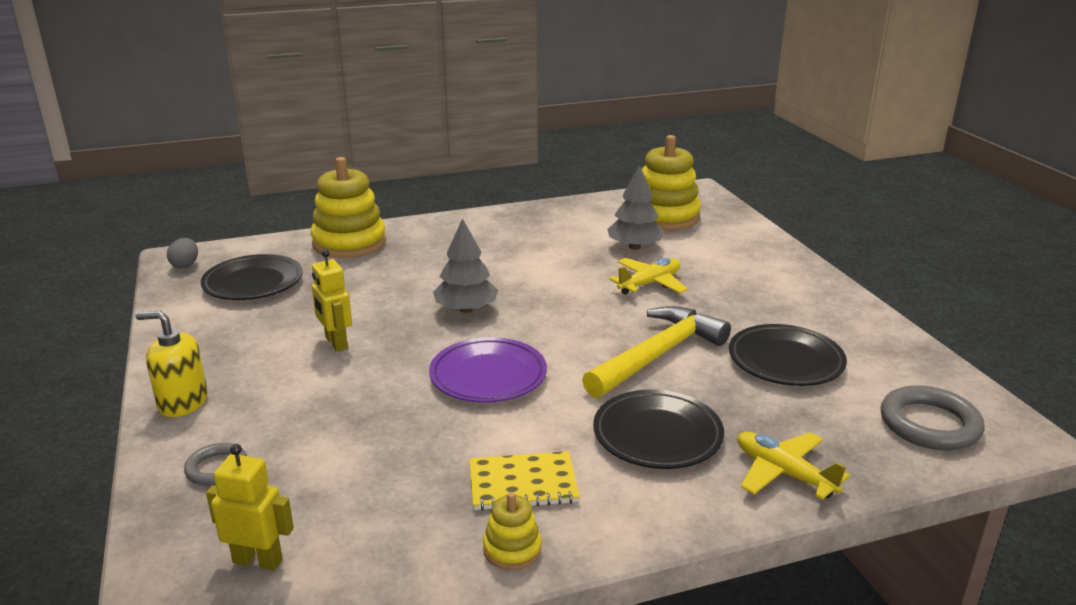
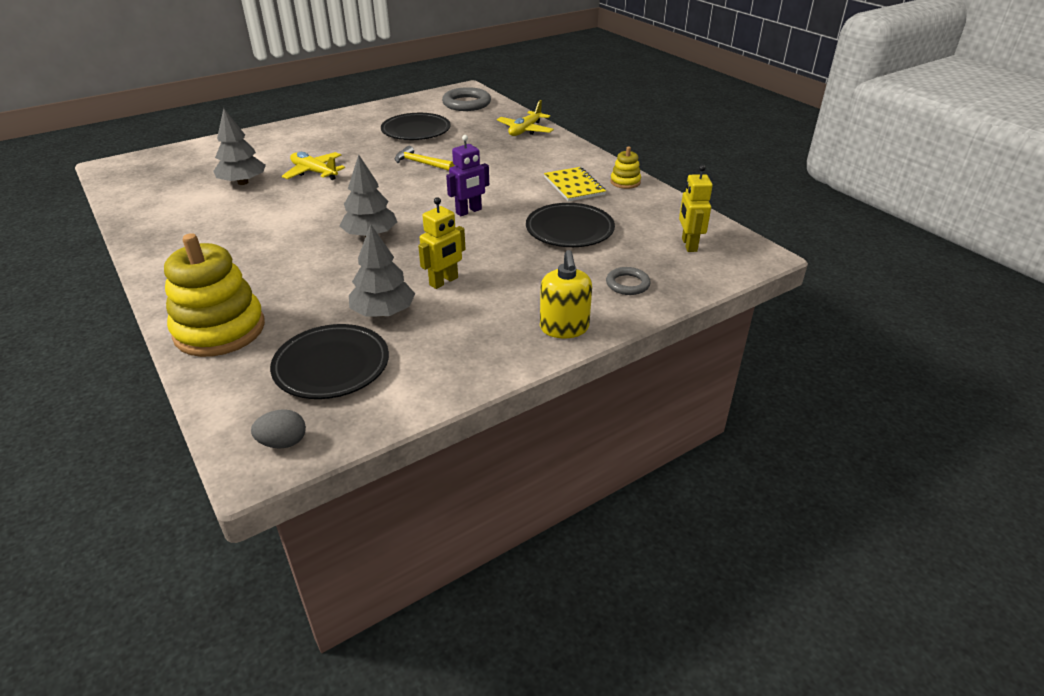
camera: 105 degrees left, 10 degrees up
(309, 308) = (383, 312): none -> grey tree
(488, 376) = (469, 211): purple plate -> purple robot
(657, 355) = (421, 163): yellow hammer -> yellow hammer, size x0.54
(657, 435) = (509, 158): black plate -> black plate (569, 230)
(665, 217) = (176, 175): yellow stacking toy -> none

